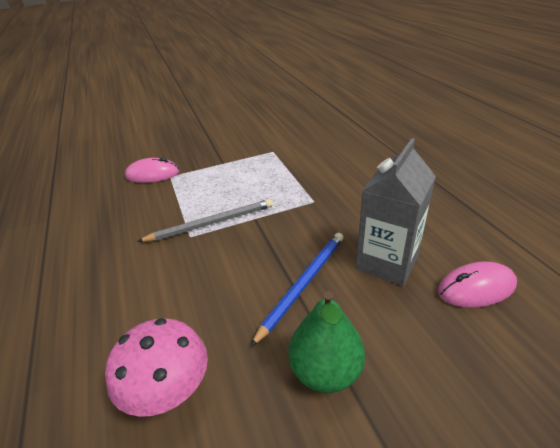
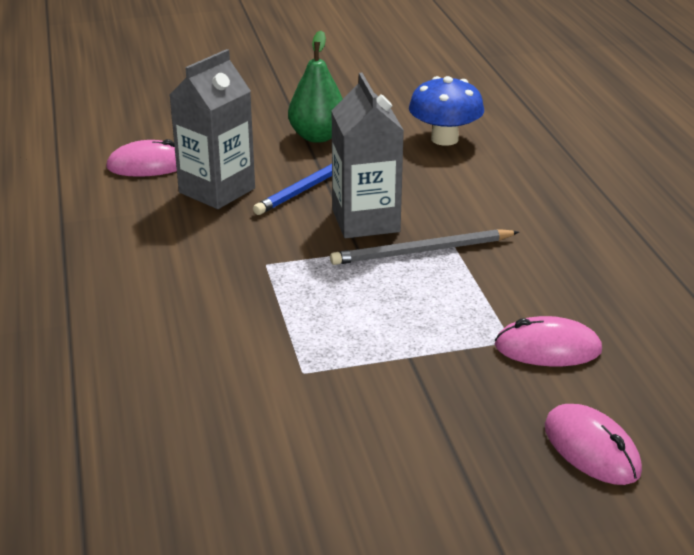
camera: 175 degrees left, 5 degrees down
(152, 141) = (591, 449): none -> pink mouse
(168, 389) = (444, 139): pink mushroom -> blue mushroom
(253, 245) = (365, 221): none -> grey carton

